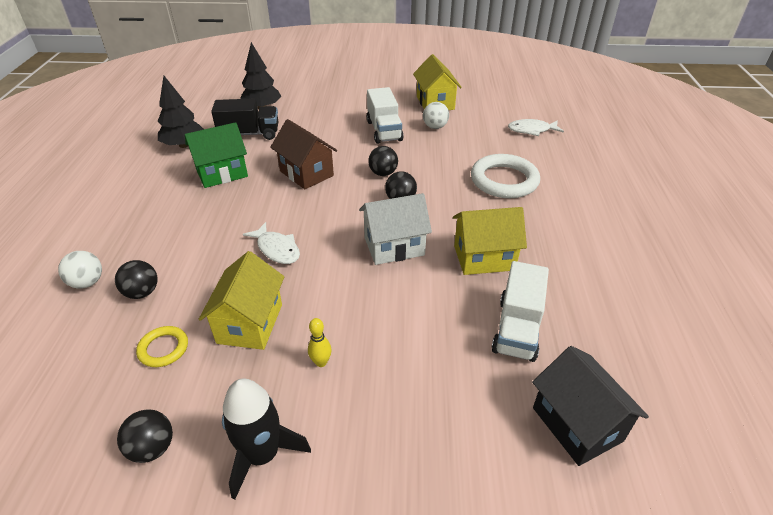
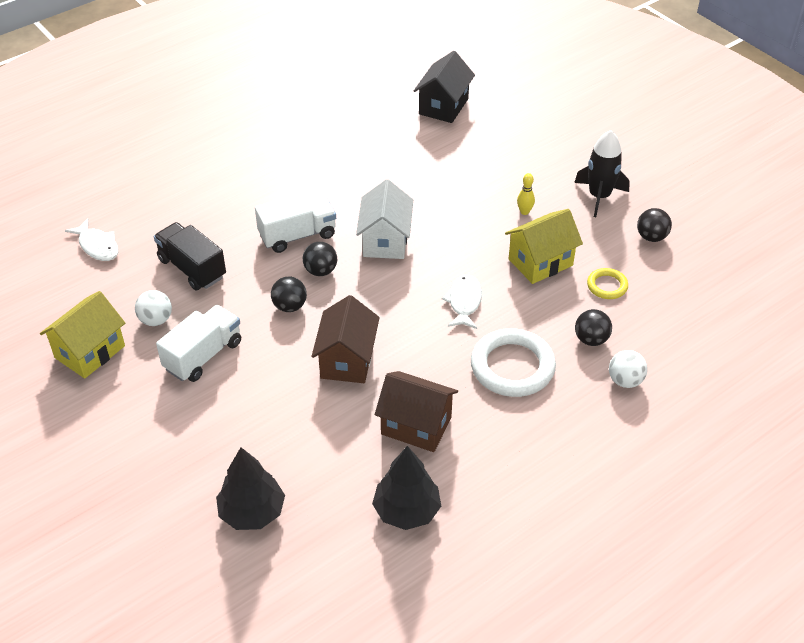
camera: 130 degrees left, 5 degrees up
(222, 173) = (416, 426): green house -> brown house
(249, 134) = (324, 469): black truck -> black truck (192, 268)
(394, 246) = (385, 241): white house -> white house turned 60 degrees clockwise
(484, 258) = (346, 191): yellow house -> none
(504, 180) = (222, 225): white ring -> white ring (512, 367)
(517, 328) = (399, 149): white truck -> white truck (297, 235)

